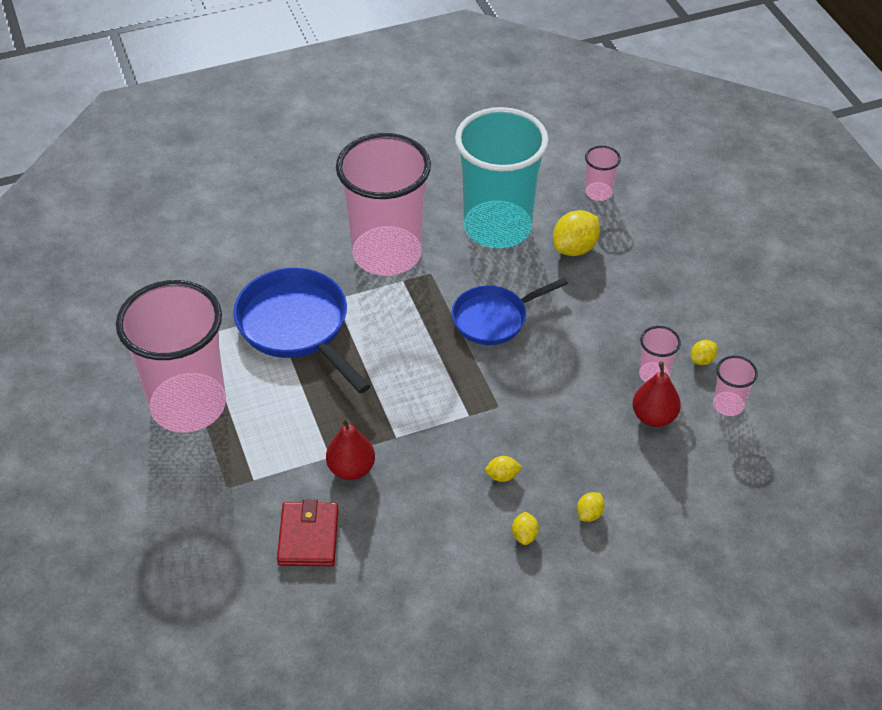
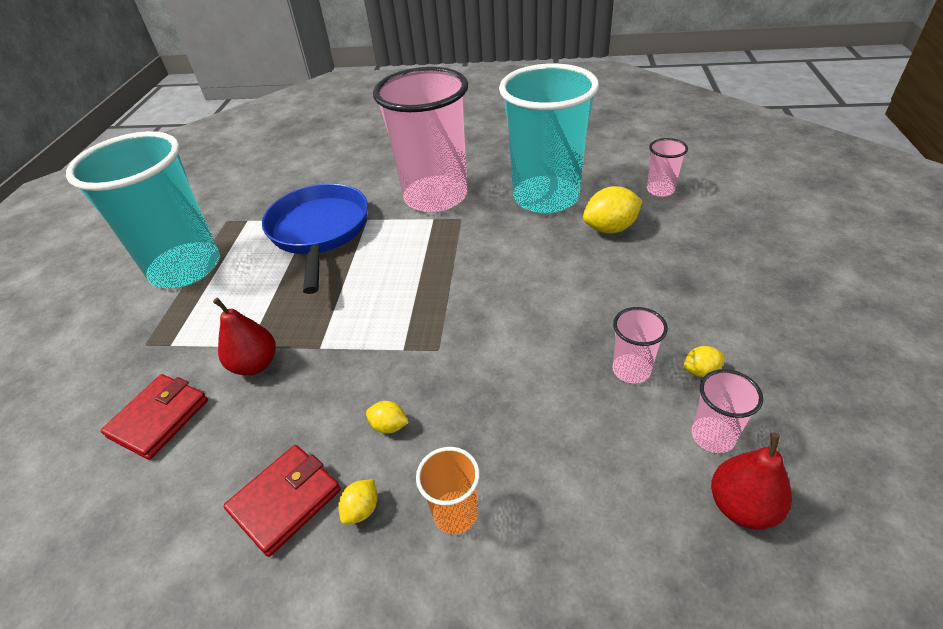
camera: 30 degrees right, 5 degrees down
(188, 405) = (185, 268): pink cup -> turquoise cup
(466, 551) = (285, 501): none -> red wallet
(494, 318) = (491, 268): blue pan -> none
(589, 514) = (455, 513): yellow lemon -> orange cup
(654, 417) = (606, 418): red pear -> red pear (742, 506)

